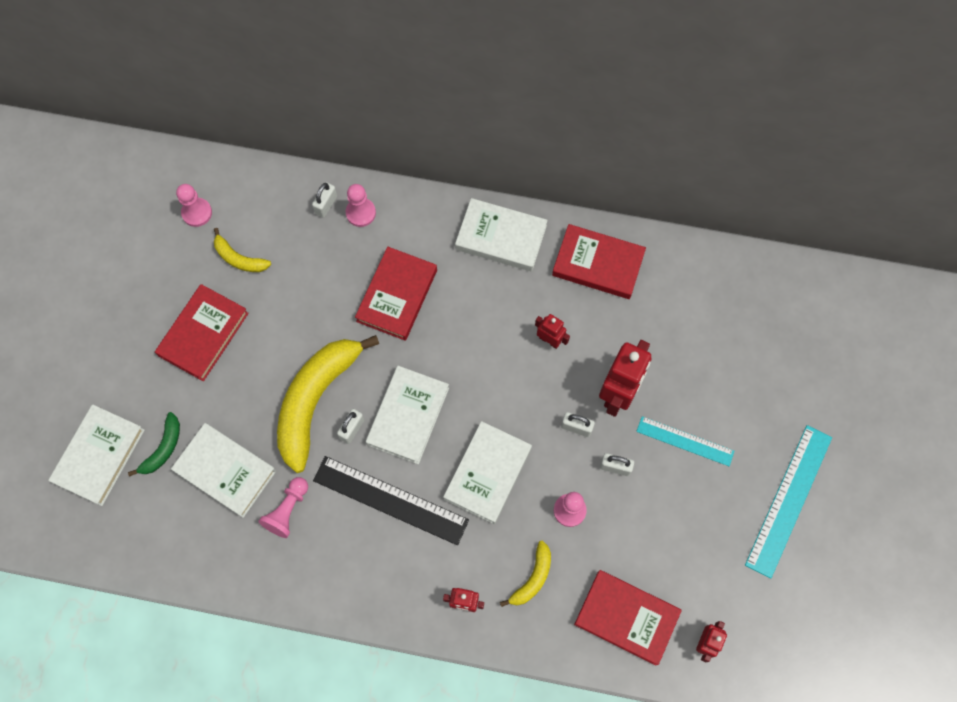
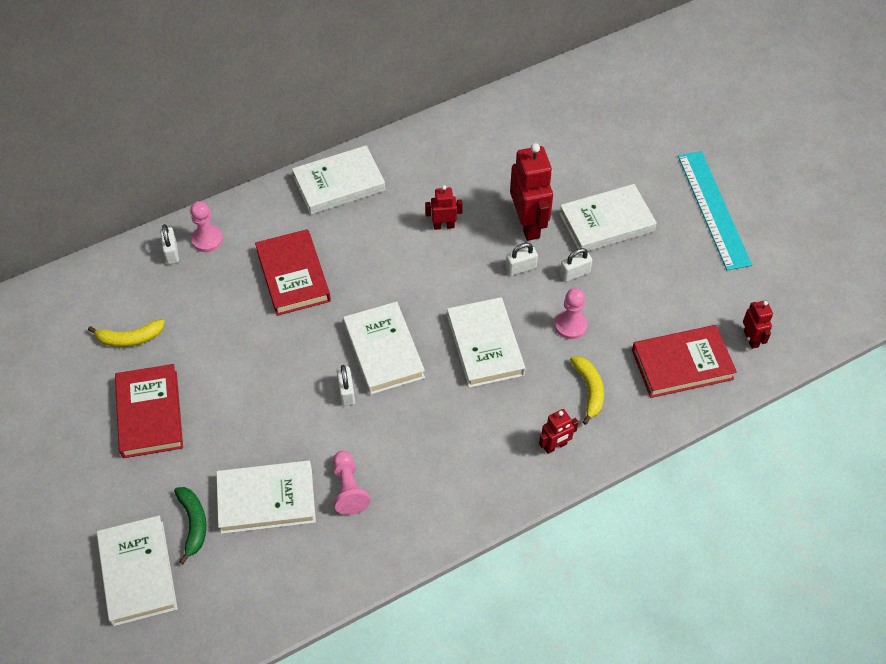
camera: 40 degrees left, 15 degrees down
(197, 213) = (59, 330): pink pawn -> none
(316, 401) = (296, 394): yellow banana -> none
(390, 500) = (427, 418): black ruler -> none
(598, 264) = (430, 154): red book -> none
(685, 441) = (606, 222): turquoise ruler -> white book

